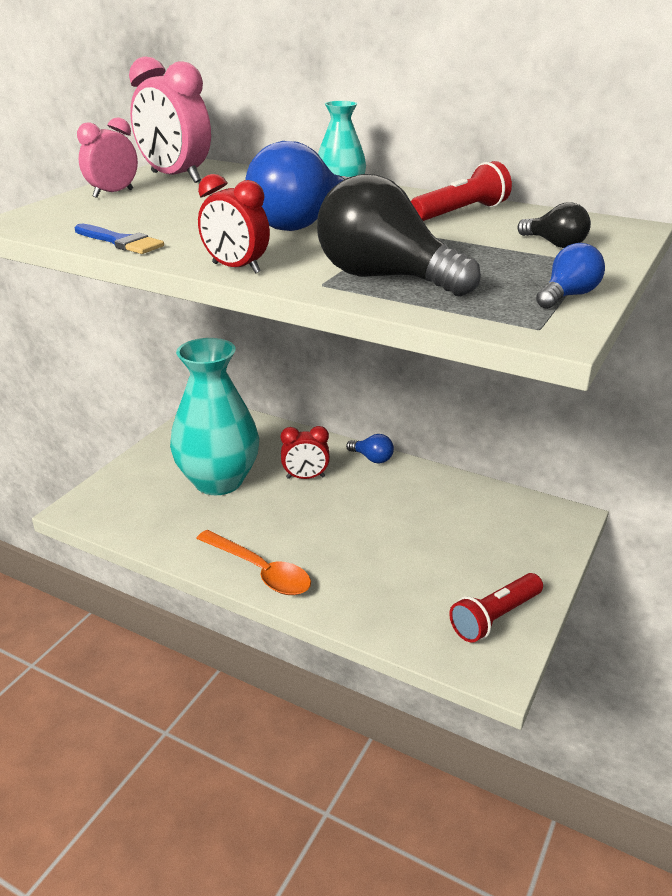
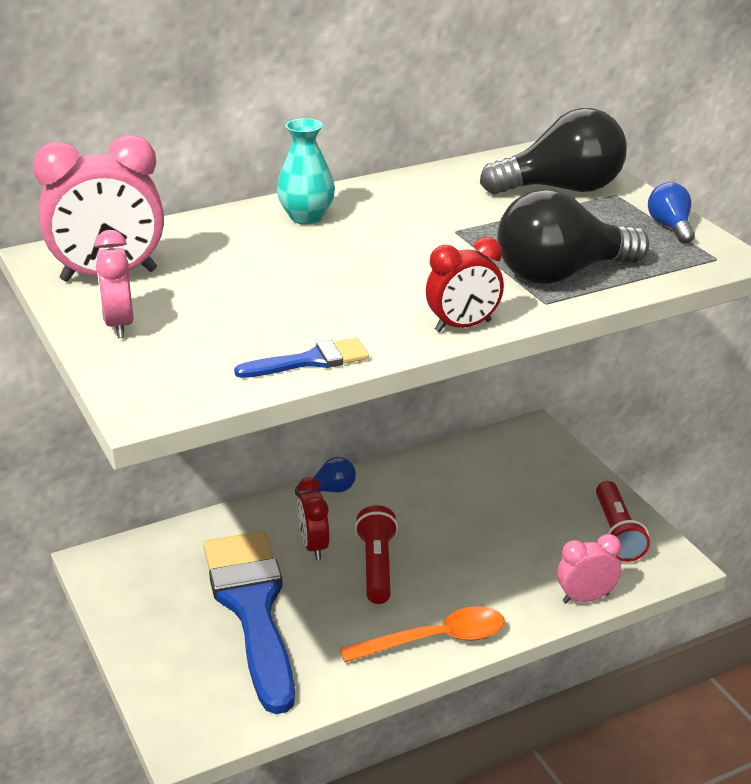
camera: 55 degrees left, 0 degrees up
(218, 481) = (252, 609): turquoise vase -> blue brush
(303, 224) = (377, 262): blue light bulb -> none
(305, 477) = (314, 546): red clock -> red clock turned 135 degrees clockwise
(388, 632) = (585, 598): none -> pink clock
(460, 213) = (439, 191): red flashlight -> red flashlight (377, 566)
(554, 244) = (562, 189): black light bulb -> black light bulb, size x2.03

